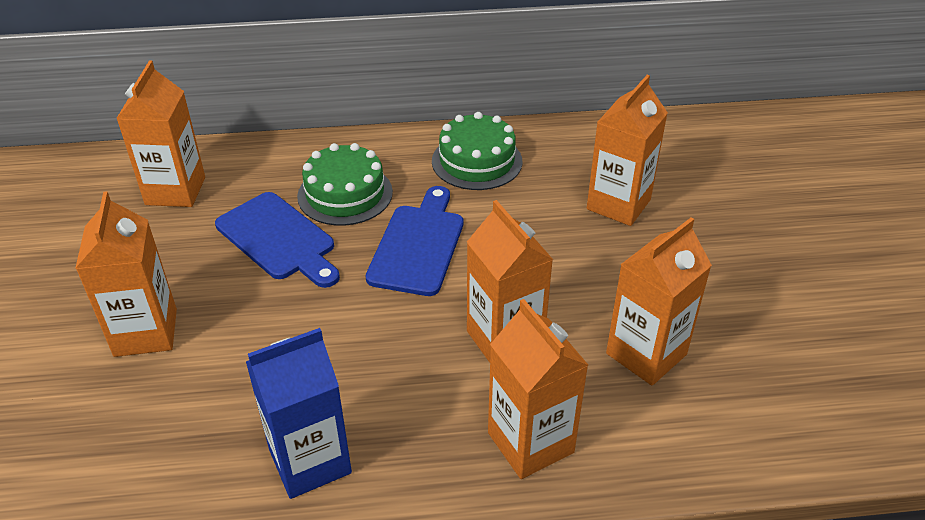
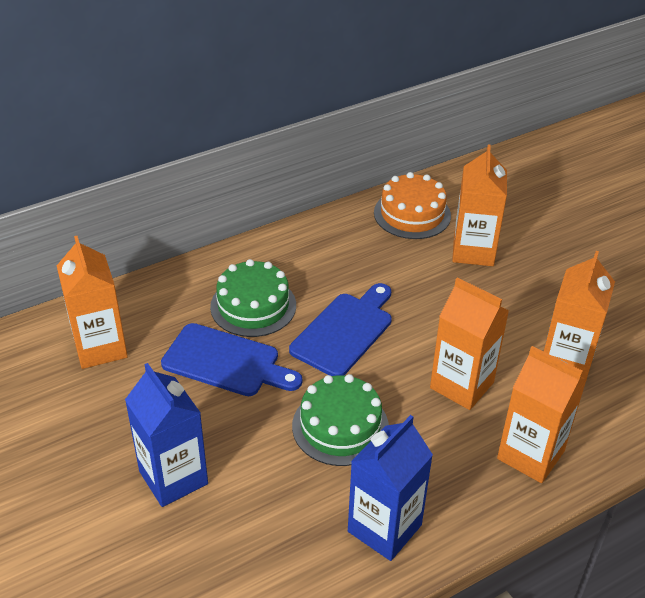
camera: 25 degrees left, 0 degrees up
(146, 332) = (173, 477): orange carton -> blue carton
(418, 245) = (344, 331): blue cutting board -> blue cutting board turned 45 degrees clockwise
(477, 161) = (341, 246): green cake -> green cake (340, 426)
(576, 149) = (412, 214): none -> orange cake

